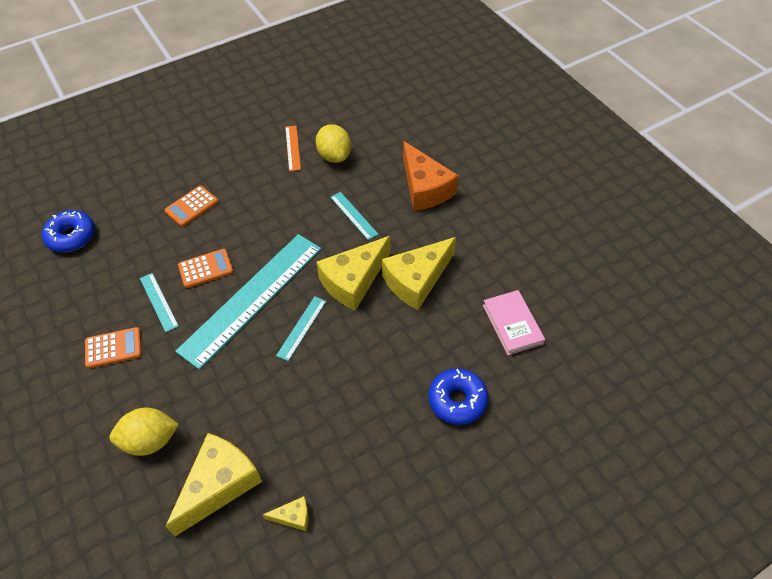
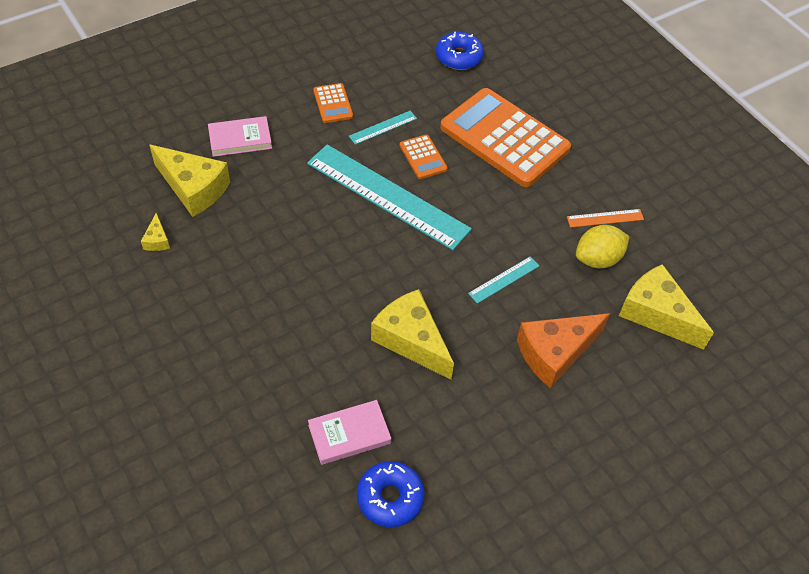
camera: 85 degrees right, 0 degrees up
(150, 440) = (240, 139): yellow lemon -> pink book
(191, 206) = (504, 138): orange calculator -> orange calculator, size x2.33
(301, 328) = (350, 237): turquoise ruler -> none
(353, 281) = (409, 280): yellow cheese -> yellow cheese (656, 314)
(457, 400) = (257, 372): blue donut -> blue donut (390, 498)

